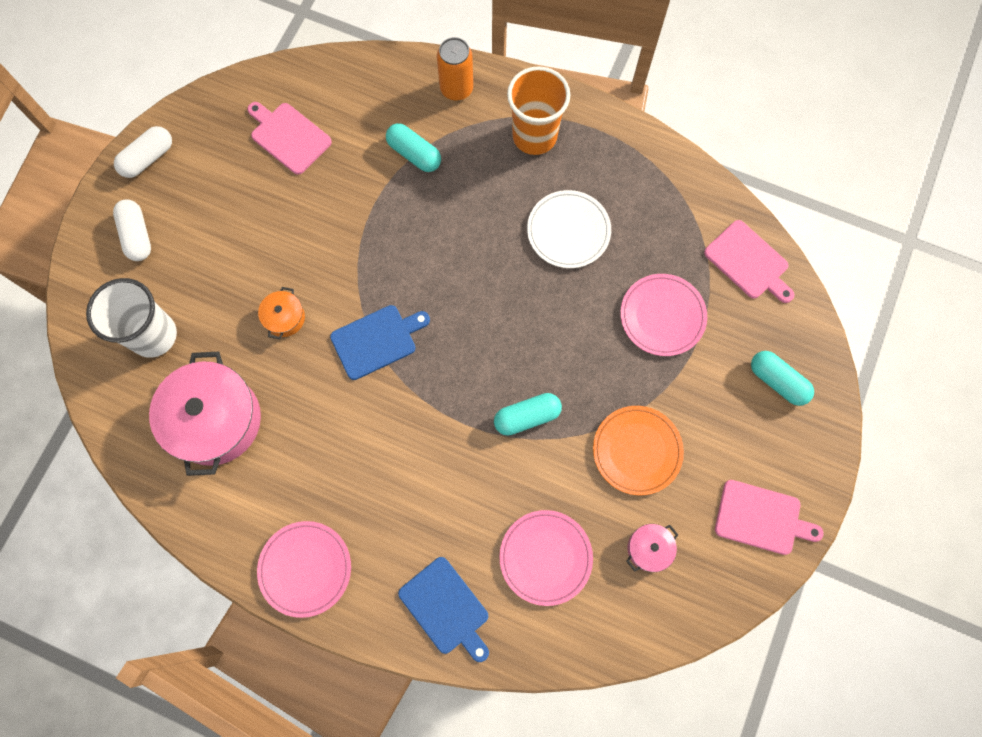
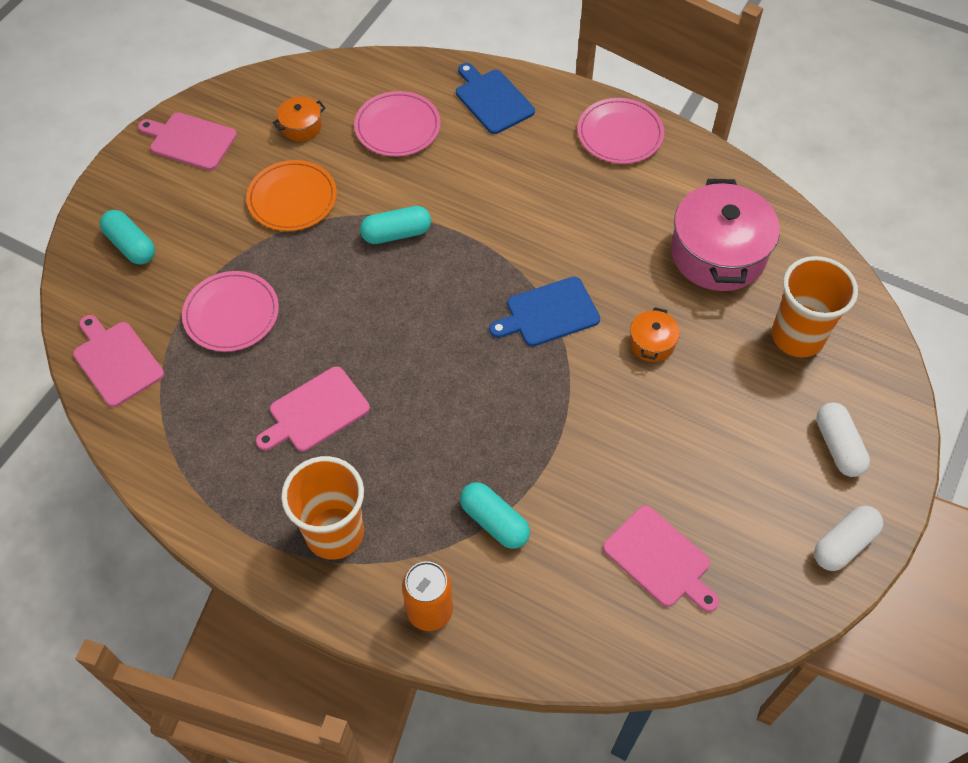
camera: 175 degrees left, 15 degrees down
(154, 335) = (797, 336): white cup -> orange cup
(568, 231) = (315, 411): white plate -> pink cutting board
(649, 548) = (301, 127): pink pot -> orange pot

